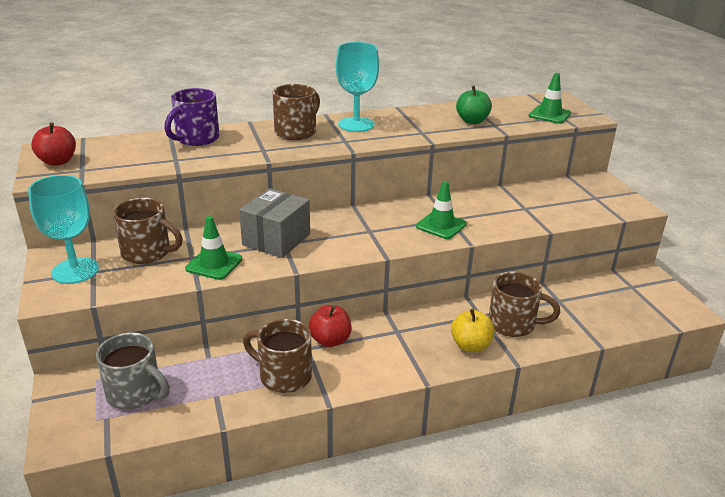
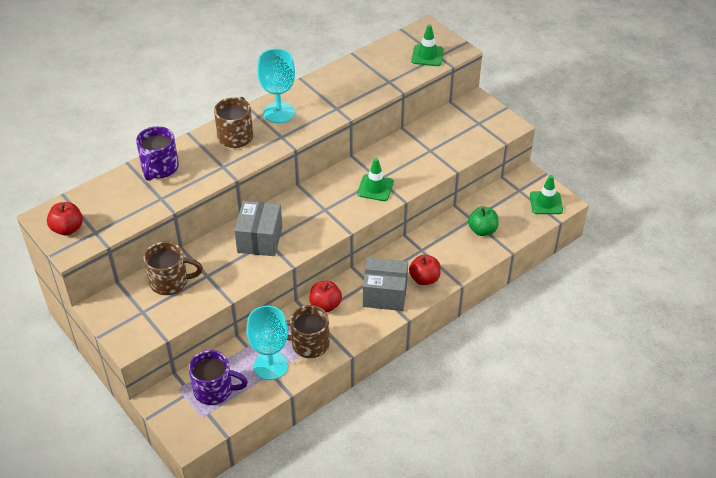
camera: 20 degrees left, 15 degrees up
(75, 271) = (128, 315): turquoise goblet -> turquoise goblet (270, 366)
(135, 393) = (215, 390): grey mug -> purple mug
(214, 264) = (228, 277): green traffic cone -> green traffic cone (546, 203)
(411, 349) = (385, 294): none -> grey box
(470, 345) = (424, 279): yellow apple -> red apple
(472, 121) = (369, 82): green apple -> green apple (482, 230)
(513, 324) = (447, 251): brown mug -> none

